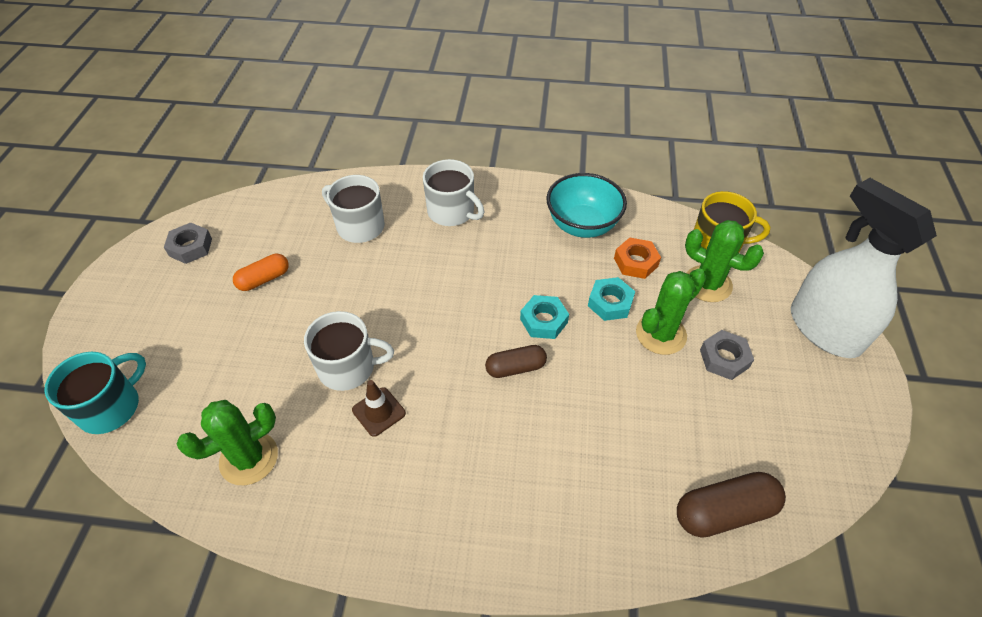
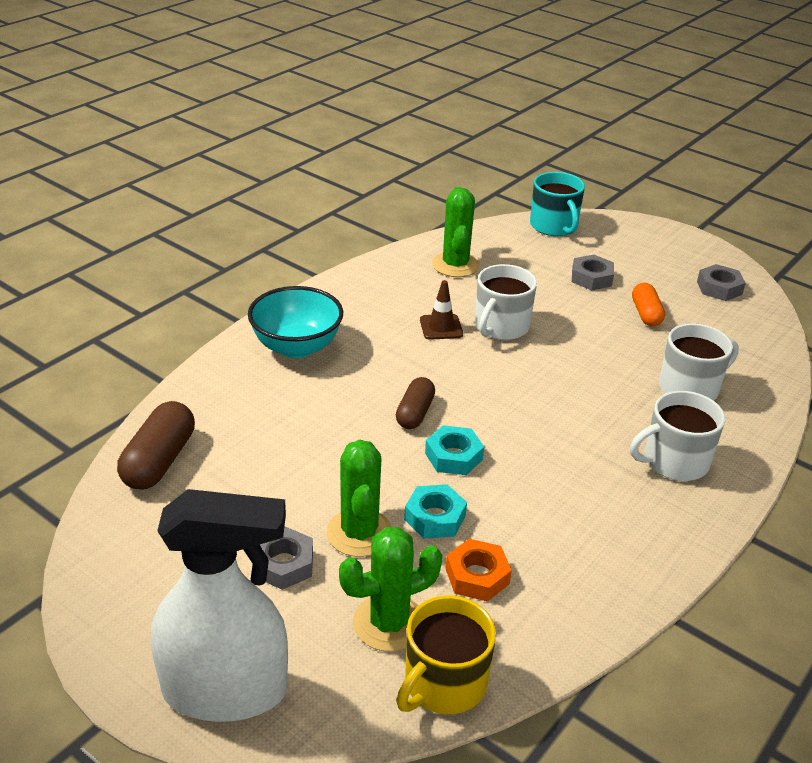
camera: 120 degrees right, 15 degrees down
(217, 335) = (591, 278): none -> grey nut
(582, 225) = (577, 562): turquoise bowl -> turquoise bowl (296, 347)

